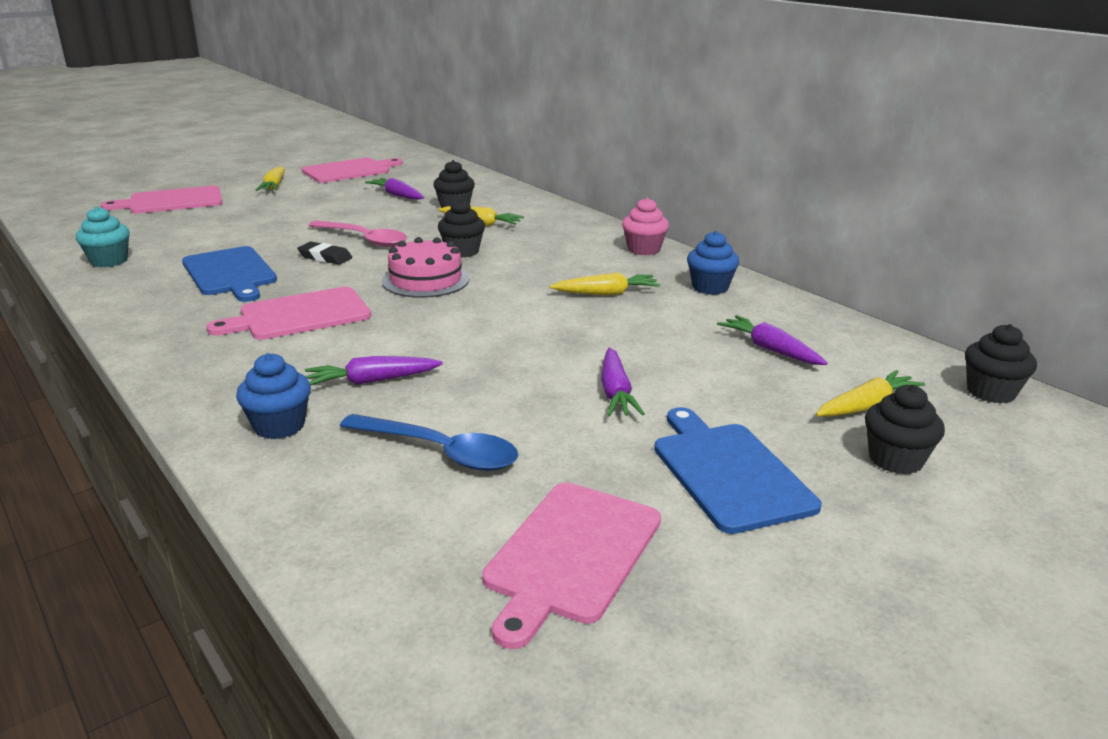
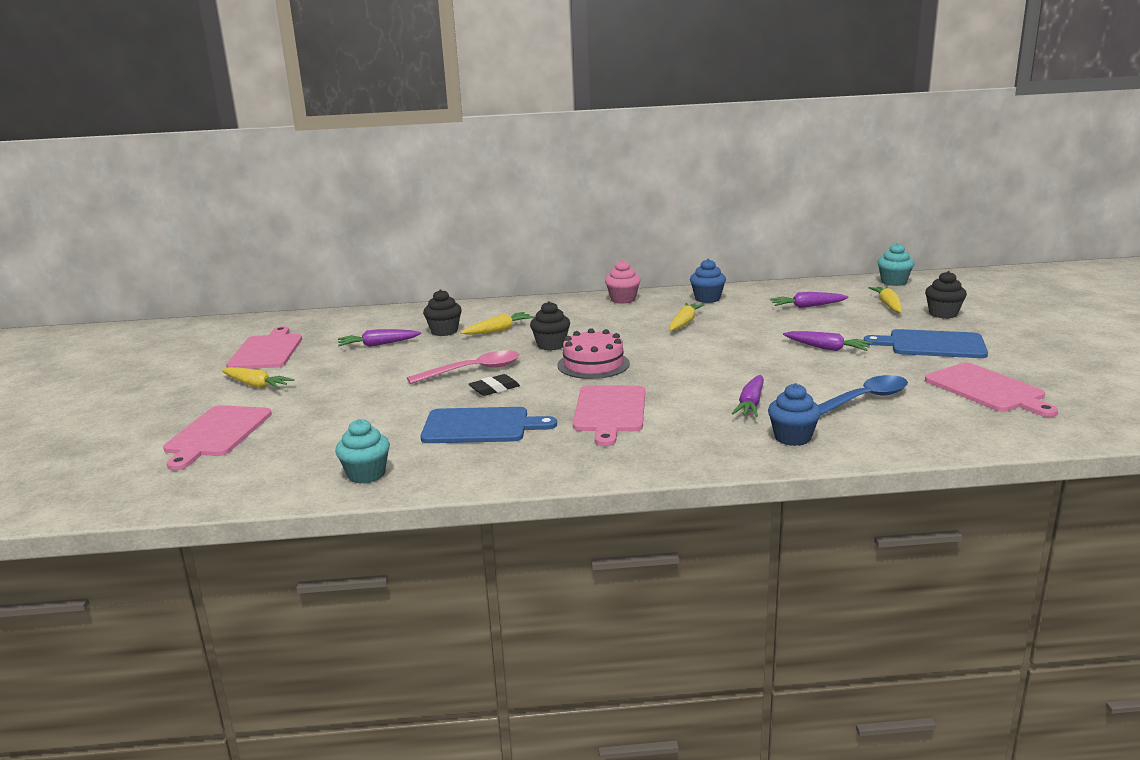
camera: 55 degrees left, 5 degrees down
(991, 392) = (893, 282): black cupcake -> turquoise cupcake

